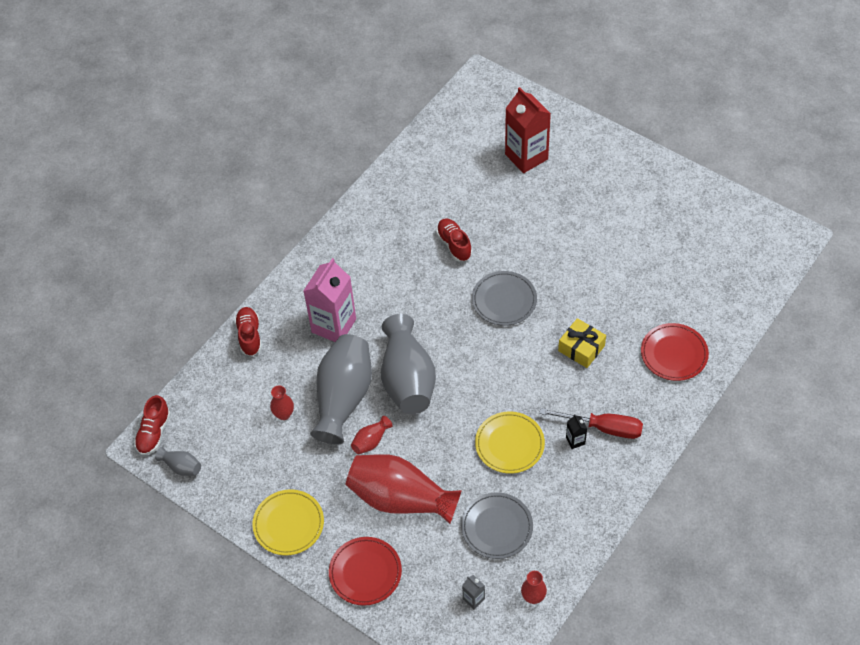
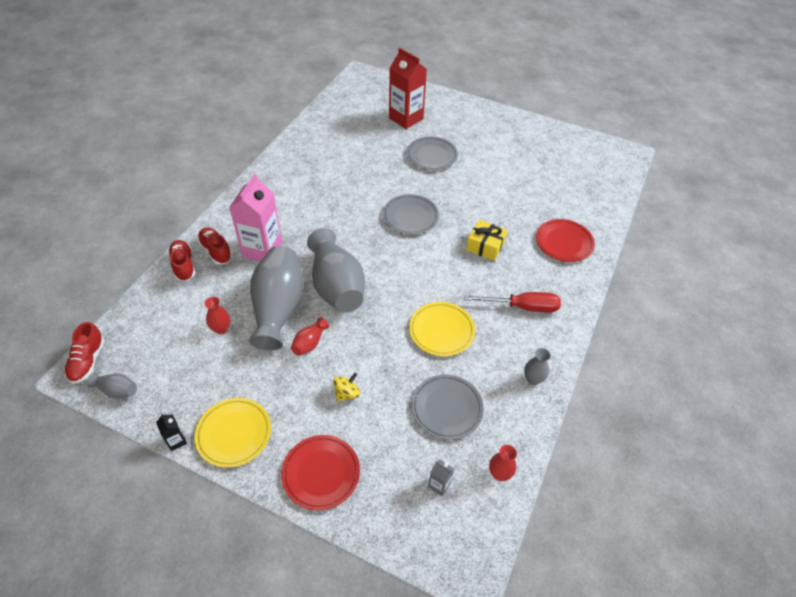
camera: 15 degrees left, 5 degrees down
(401, 499) = (347, 393): red vase -> yellow spinning top
(454, 245) = (359, 181): red shoe -> red shoe (216, 251)
(546, 217) = (431, 155): none -> grey plate
(575, 440) = (500, 320): black carton -> black carton (176, 441)
(592, 509) = (533, 379): none -> grey vase

